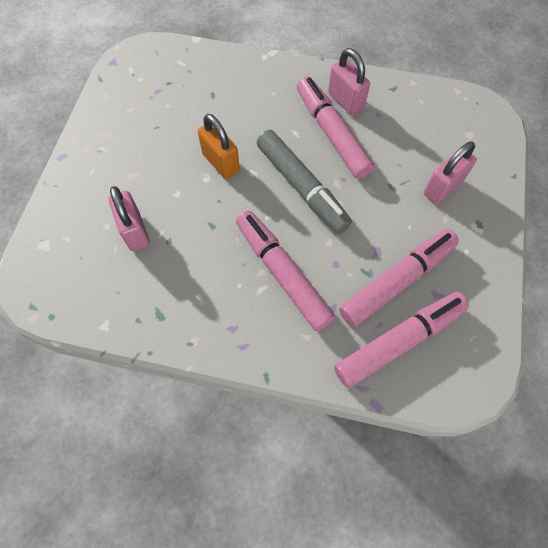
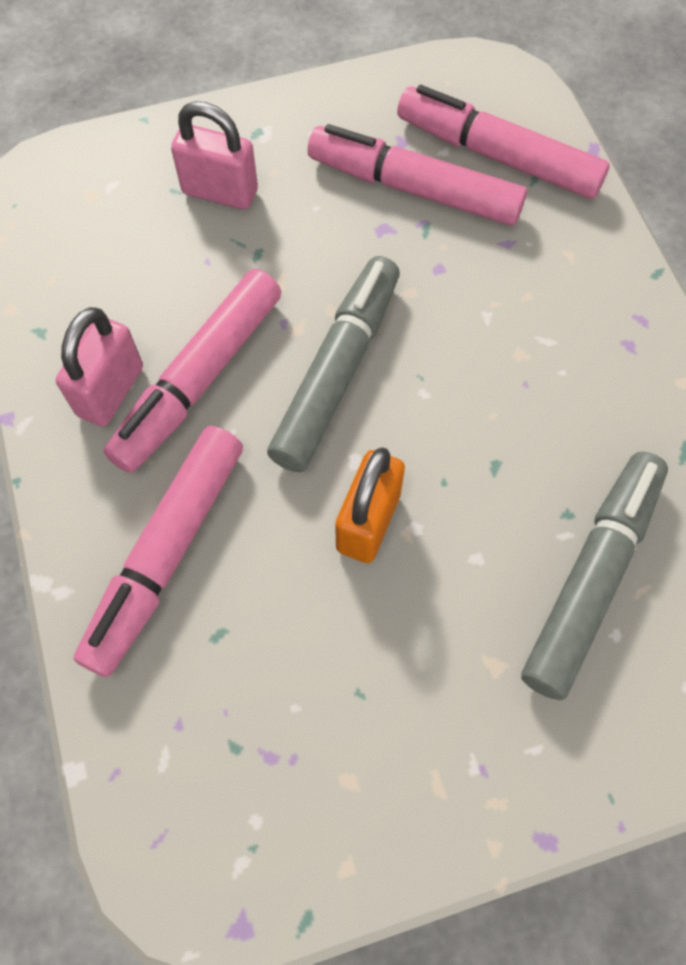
camera: 120 degrees left, 0 degrees up
(135, 231) = (592, 577): pink padlock -> grey marker
(282, 273) = (503, 325): pink marker -> pink marker (166, 554)

